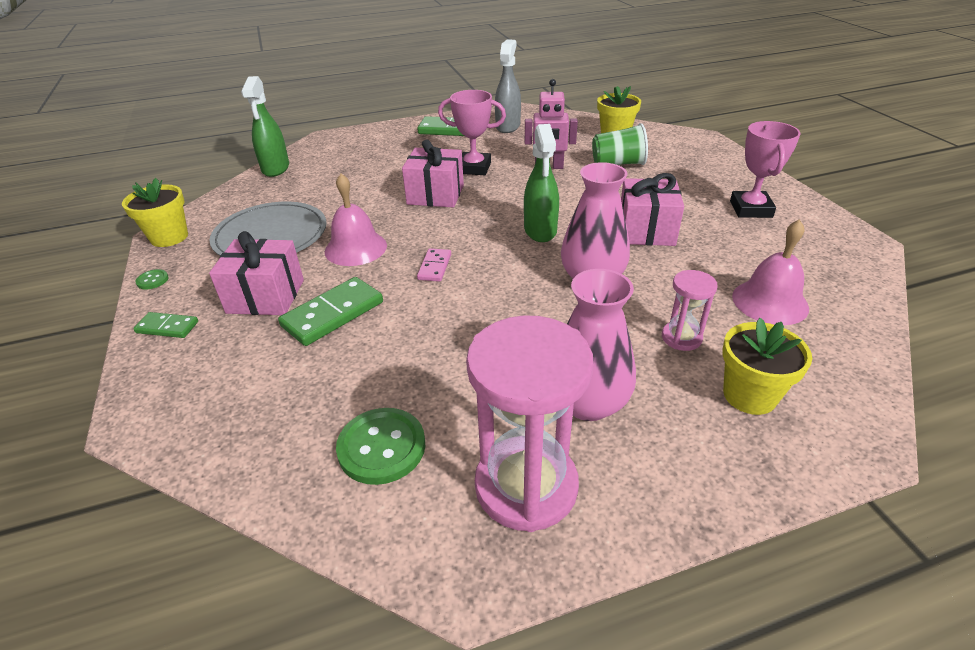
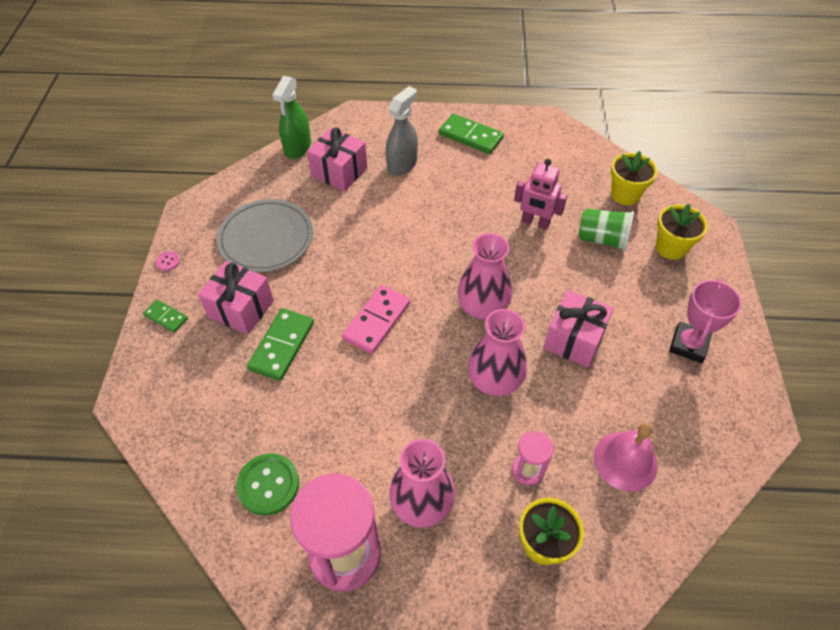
camera: 20 degrees right, 15 degrees up
(152, 280) = (168, 261): green button -> pink button
(169, 237) = (191, 214): yellow flower pot -> yellow flower pot (671, 248)
(333, 314) = (282, 346): green domino -> green domino turned 45 degrees counterclockwise
(356, 248) = (325, 276): pink bell -> none
(435, 195) = (416, 229): pink gift -> pink gift (339, 172)
(435, 267) = (377, 321): pink domino -> pink domino, size x1.75
(474, 168) = (466, 202): pink trophy -> none
(508, 126) = (528, 148): grey spray bottle -> grey spray bottle (402, 165)
(540, 230) = (482, 307): green spray bottle -> pink vase

